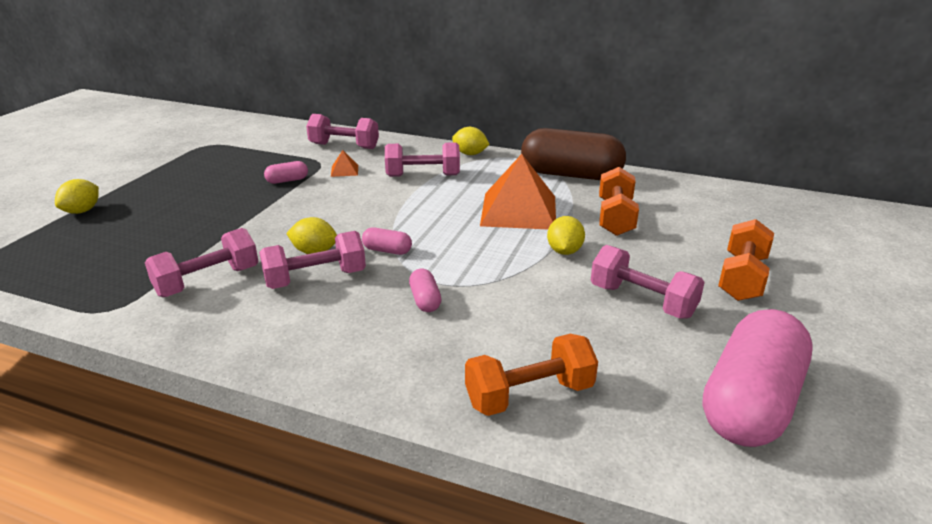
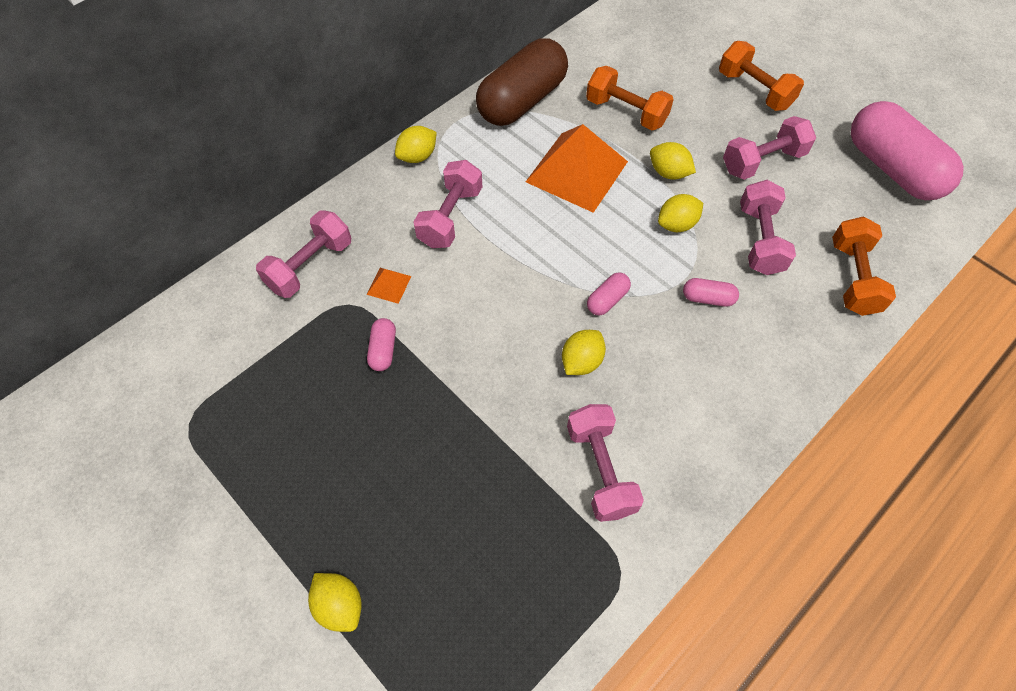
camera: 65 degrees left, 30 degrees up
(315, 279) = (636, 372): pink dumbbell -> pink dumbbell (760, 240)
(503, 267) = (676, 224): none -> yellow lemon

